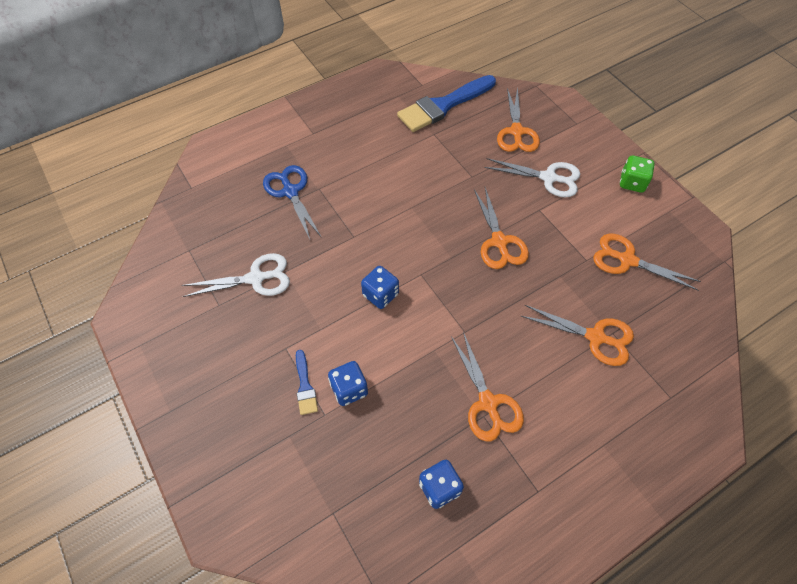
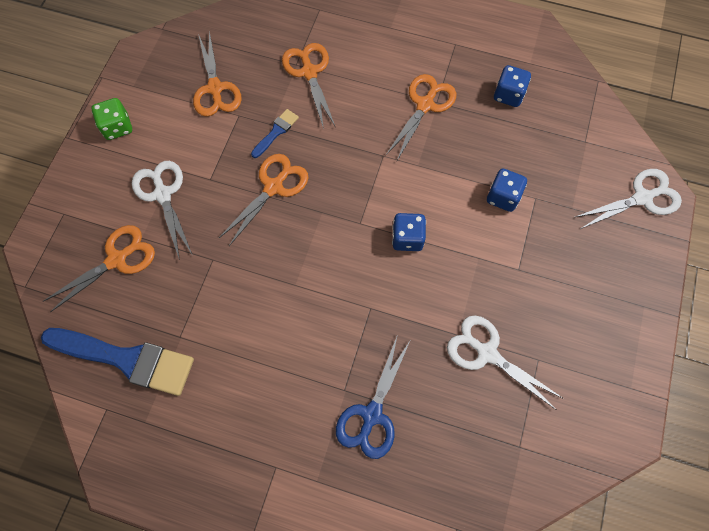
camera: 130 degrees left, 10 degrees up
(238, 507) = (642, 198): none -> white scissors
(305, 386) = (530, 228): blue brush -> blue brush (276, 132)

